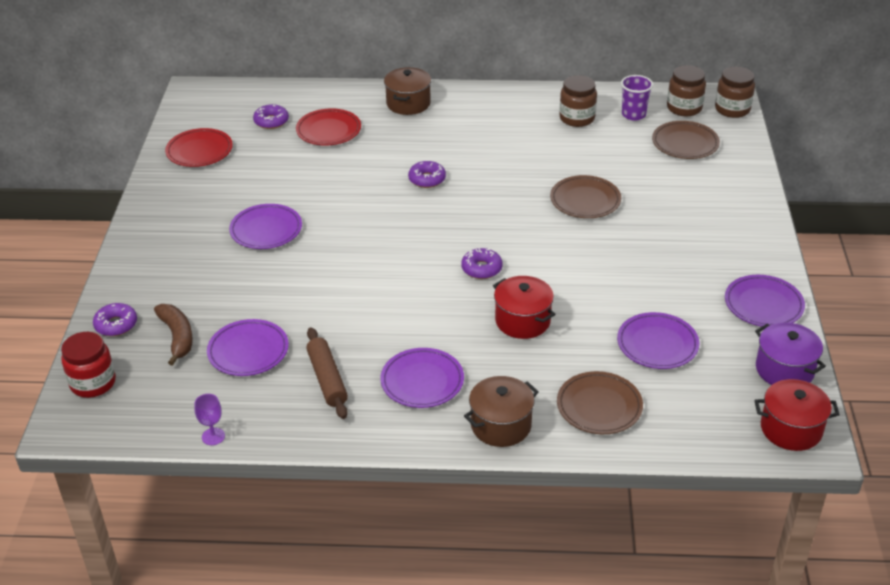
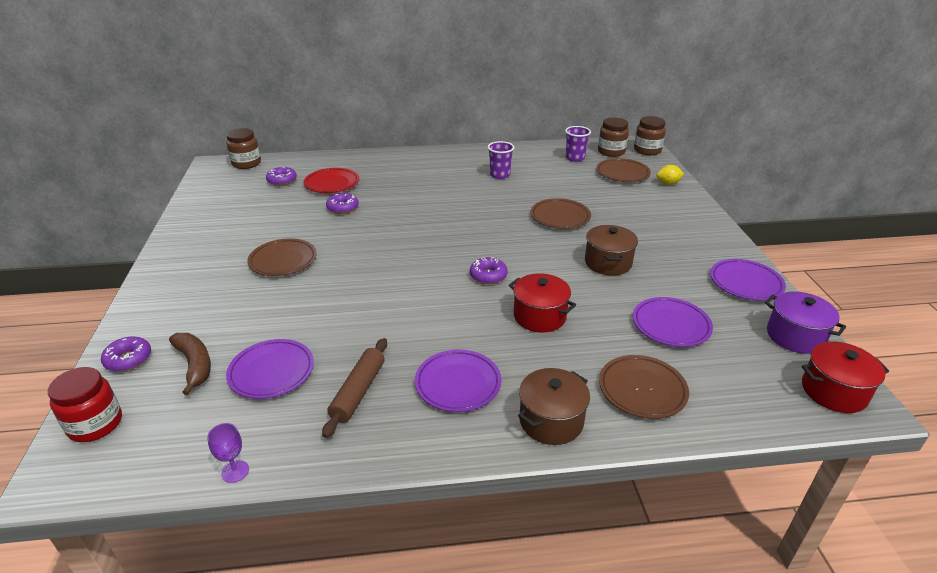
camera: 10 degrees left, 5 degrees down
(199, 151) = (219, 205): red plate -> none
(266, 230) = (283, 261): purple plate -> brown plate
(327, 379) = (358, 392): brown rolling pin -> brown rolling pin turned 45 degrees clockwise
(408, 103) = (395, 162): brown pot -> brown pot (608, 263)
(427, 179) = (422, 211): purple donut -> purple donut (343, 208)
(531, 133) = (500, 175): none -> purple cup
(577, 118) = (532, 163): brown jar -> brown jar (246, 164)
(736, 163) = (668, 183): none -> yellow lemon

